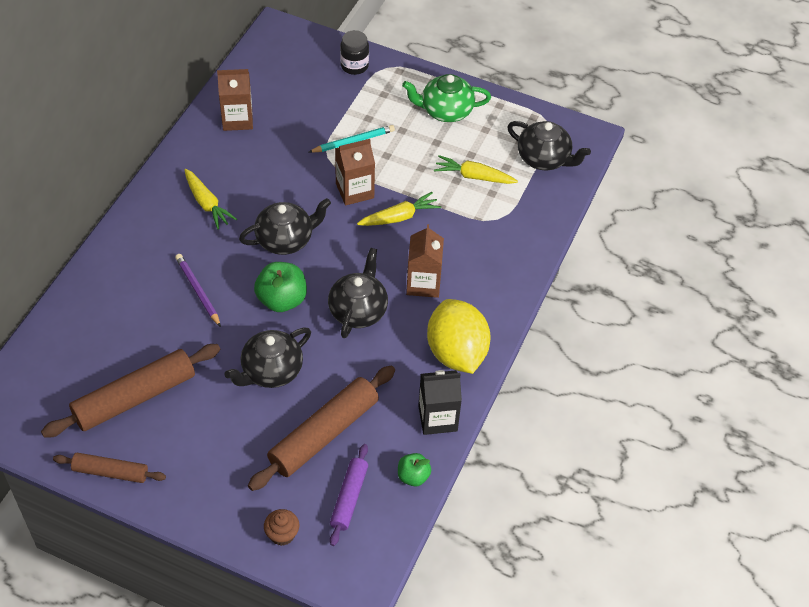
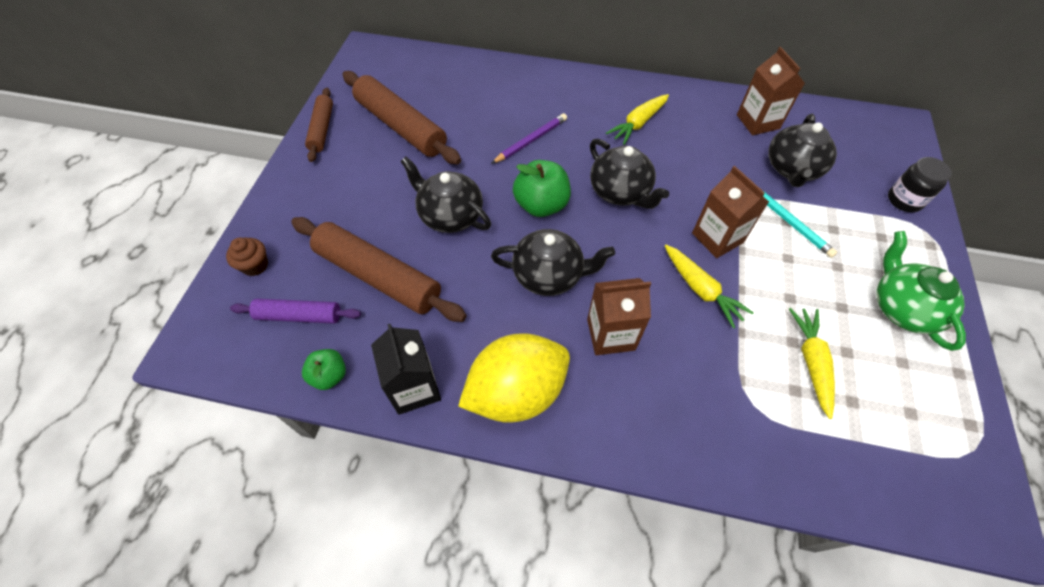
camera: 80 degrees right, 5 degrees up
(544, 159) = (900, 454): black teapot -> black teapot (792, 169)

